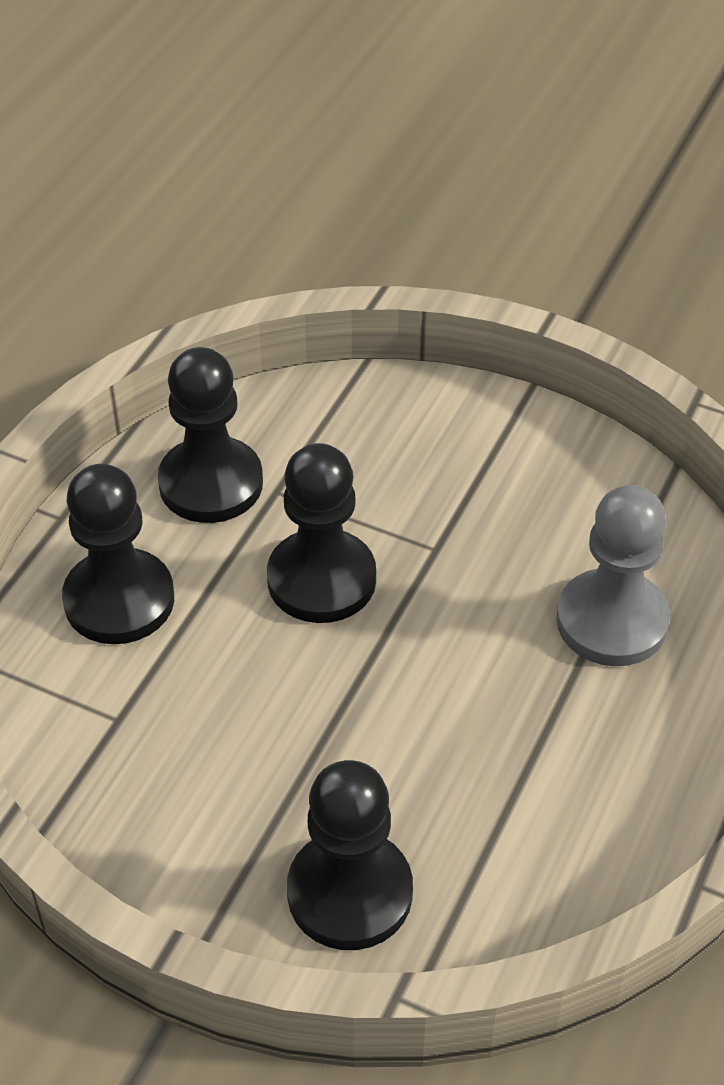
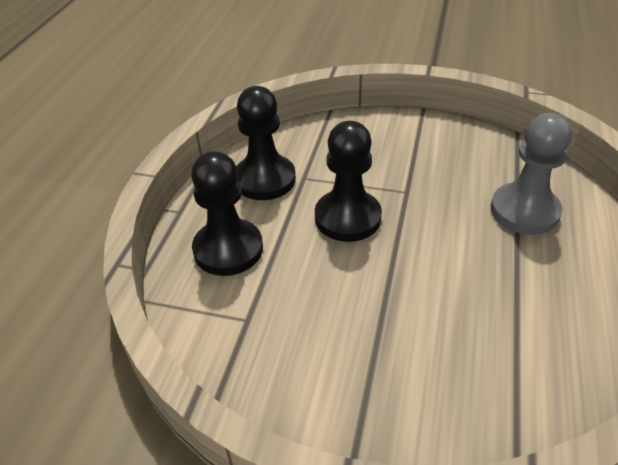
camera: 10 degrees left, 5 degrees down
(350, 893) = (442, 403): black pawn -> none

